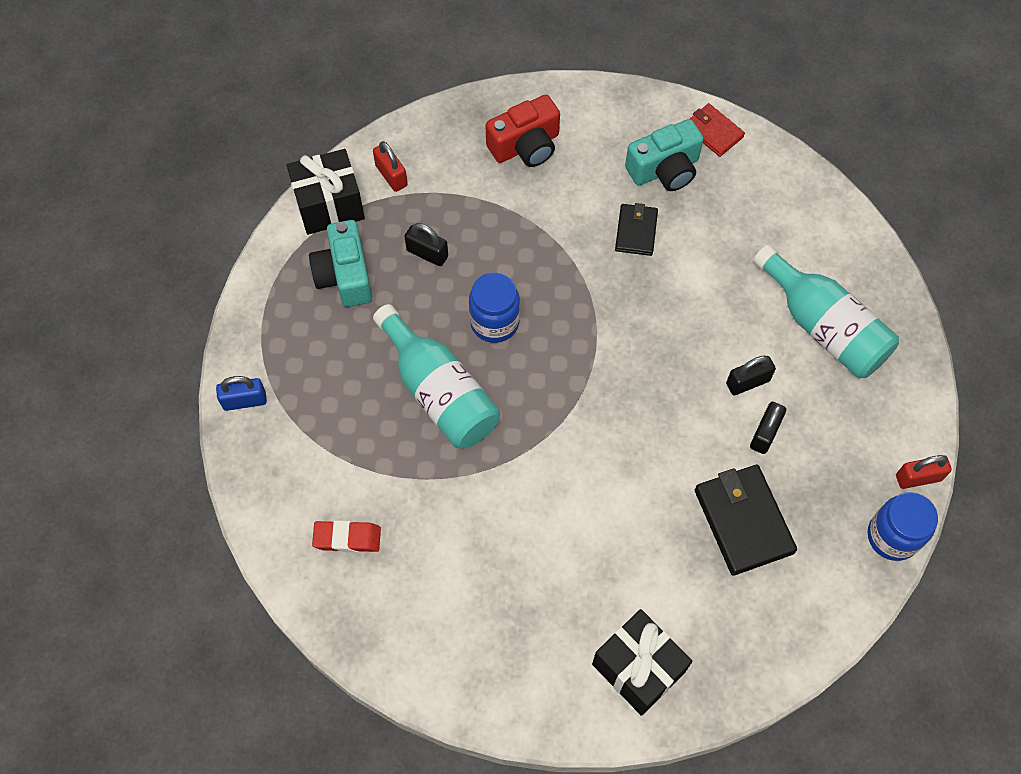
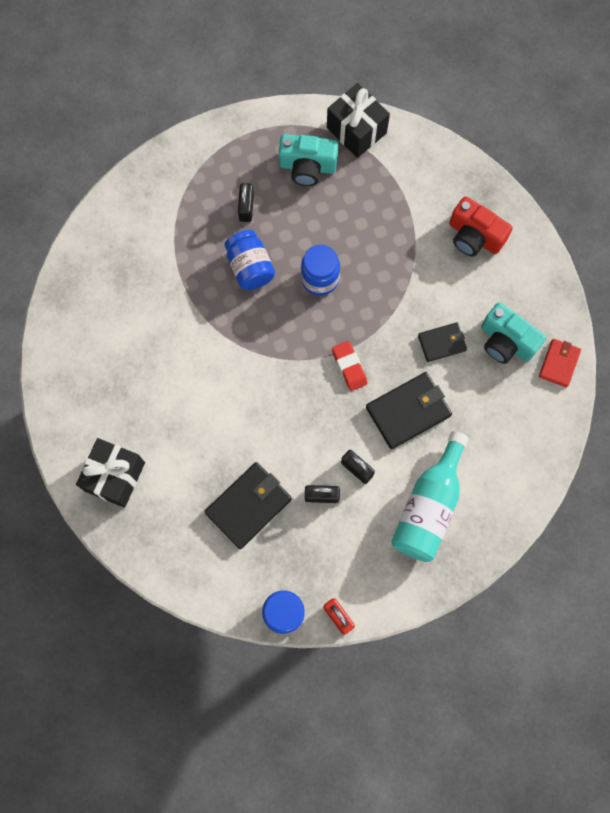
camera: 65 degrees right, 10 degrees up
(244, 401) = (186, 151): blue padlock -> none
(345, 275) = (307, 166): turquoise camera -> turquoise camera turned 135 degrees counterclockwise
(347, 538) = (122, 259): red eraser -> red eraser (349, 367)
(391, 175) = (401, 158): red padlock -> none
(427, 253) = (351, 211): black padlock -> black padlock (246, 208)
(439, 392) = (250, 267): turquoise bottle -> blue jar
(701, 299) = (408, 411): none -> black wallet

